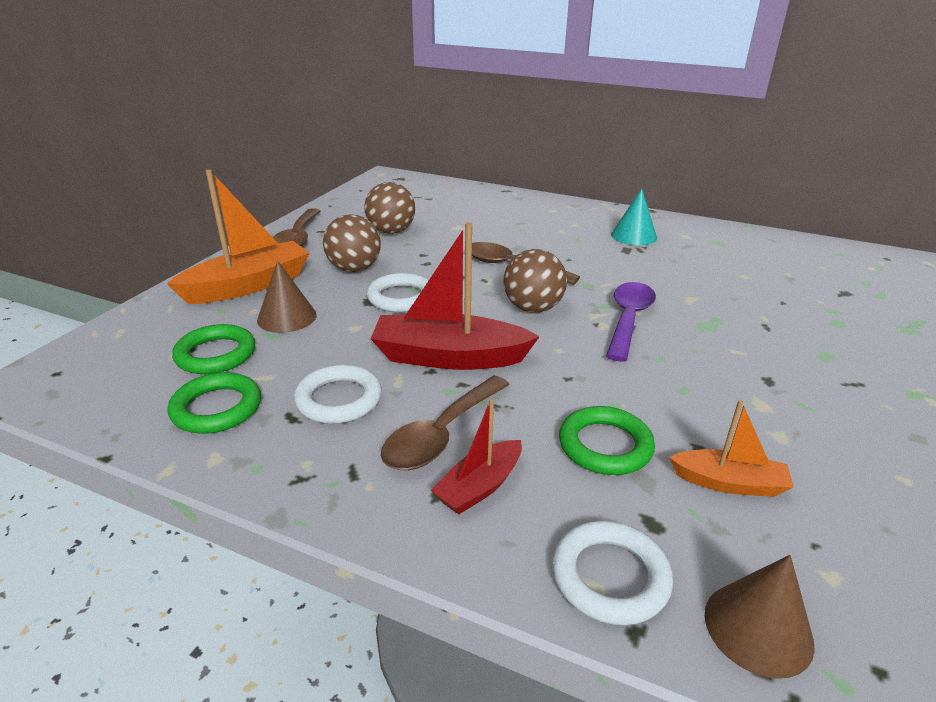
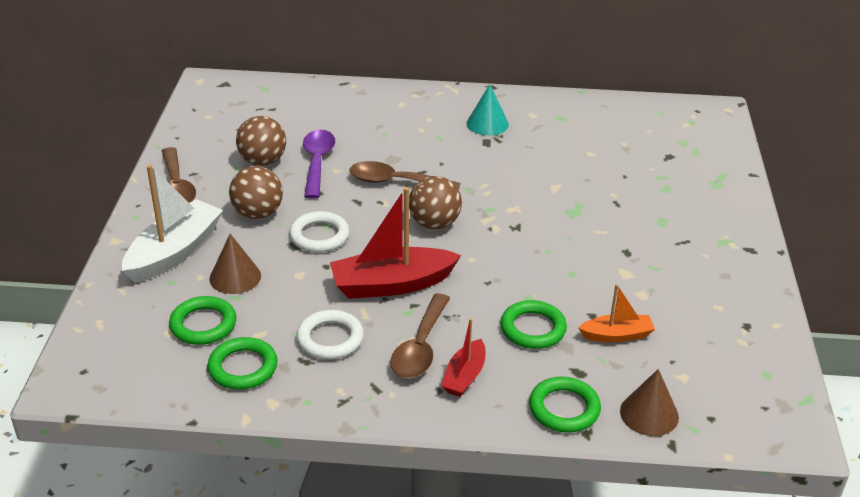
camera: 20 degrees left, 5 degrees up
(248, 286) = (174, 252): orange boat -> white boat
(610, 577) = (564, 408): white ring -> green ring
(628, 319) = (513, 218): purple spoon -> purple spoon (317, 162)

